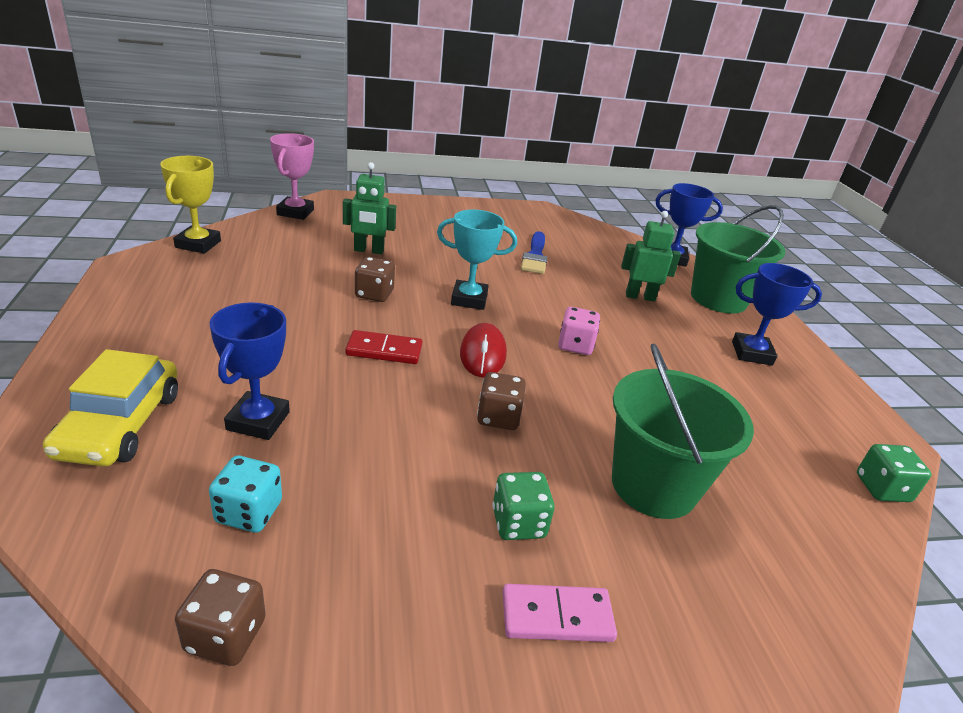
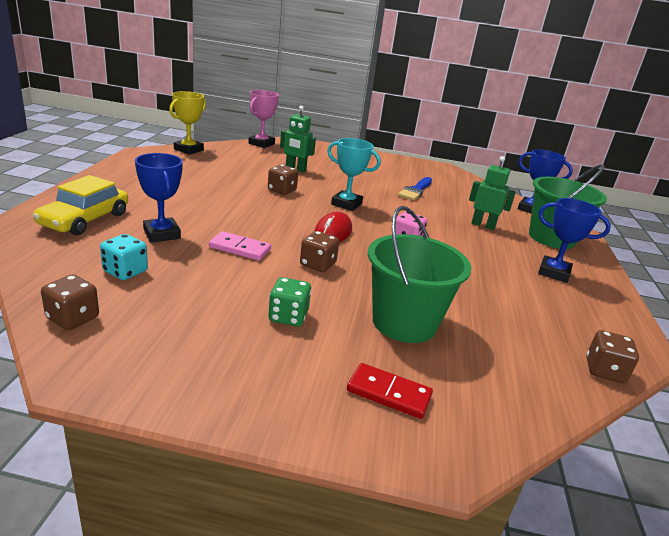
camera: 20 degrees right, 5 degrees down
(258, 421) = (162, 234): blue trophy -> blue trophy turned 60 degrees counterclockwise
(384, 350) = (266, 218): red domino -> red domino (389, 393)
(557, 616) = (277, 365): pink domino -> pink domino (240, 248)
(882, 488) = (604, 371): green dice -> brown dice

